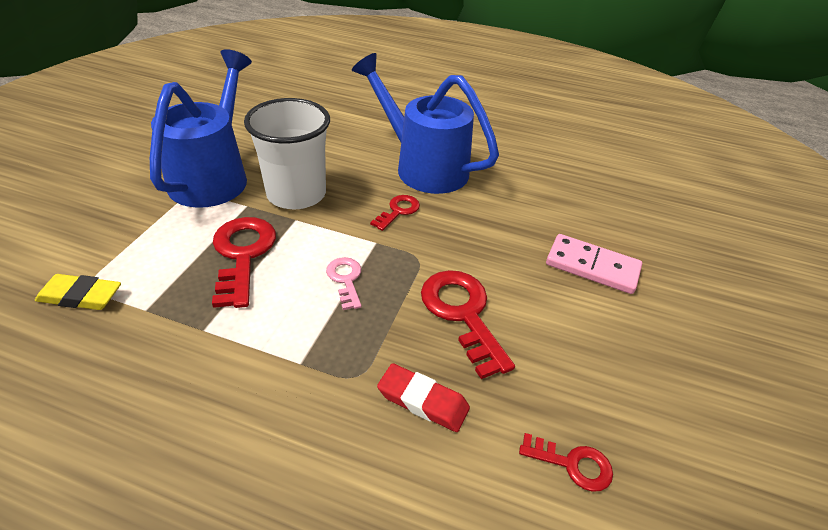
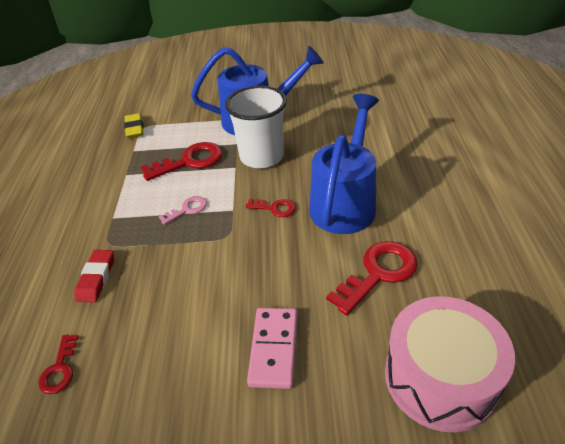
camera: 75 degrees right, 0 degrees up
(462, 314) = (178, 276): red key -> red key (378, 273)
(641, 191) = (440, 377): none -> pink drum

